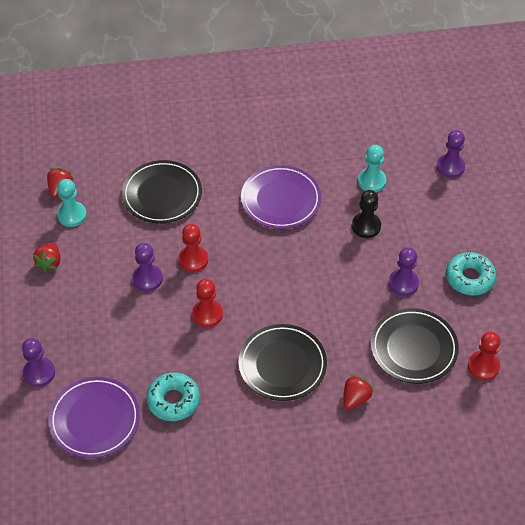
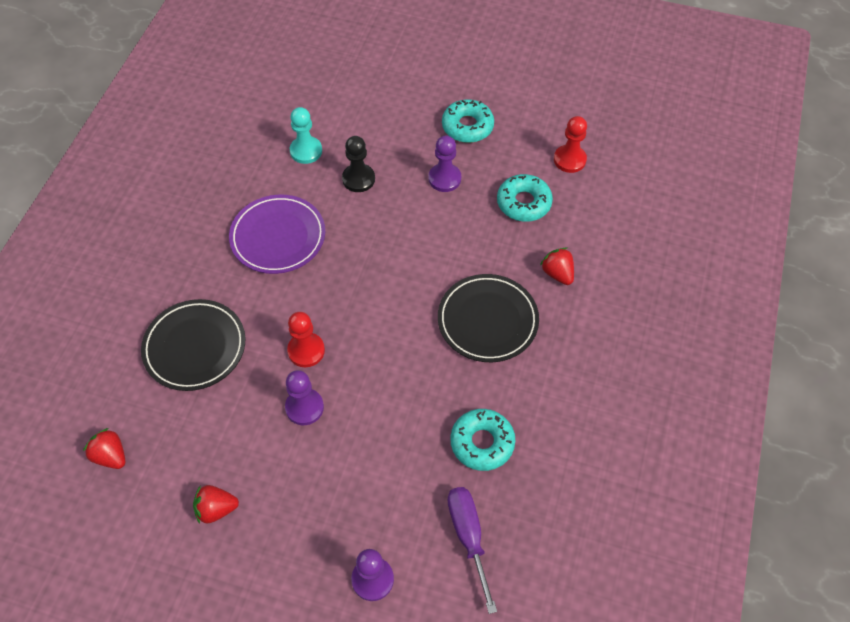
camera: 65 degrees left, 5 degrees up
(49, 263) = (216, 509): red strawberry -> red strawberry turned 135 degrees clockwise
(72, 215) = (160, 456): turquoise pawn -> none
(94, 419) = (468, 537): purple plate -> purple screwdriver
(207, 314) = (387, 365): red pawn -> none
(413, 348) = (523, 203): black plate -> turquoise donut
(450, 167) = (330, 84): purple pawn -> none

